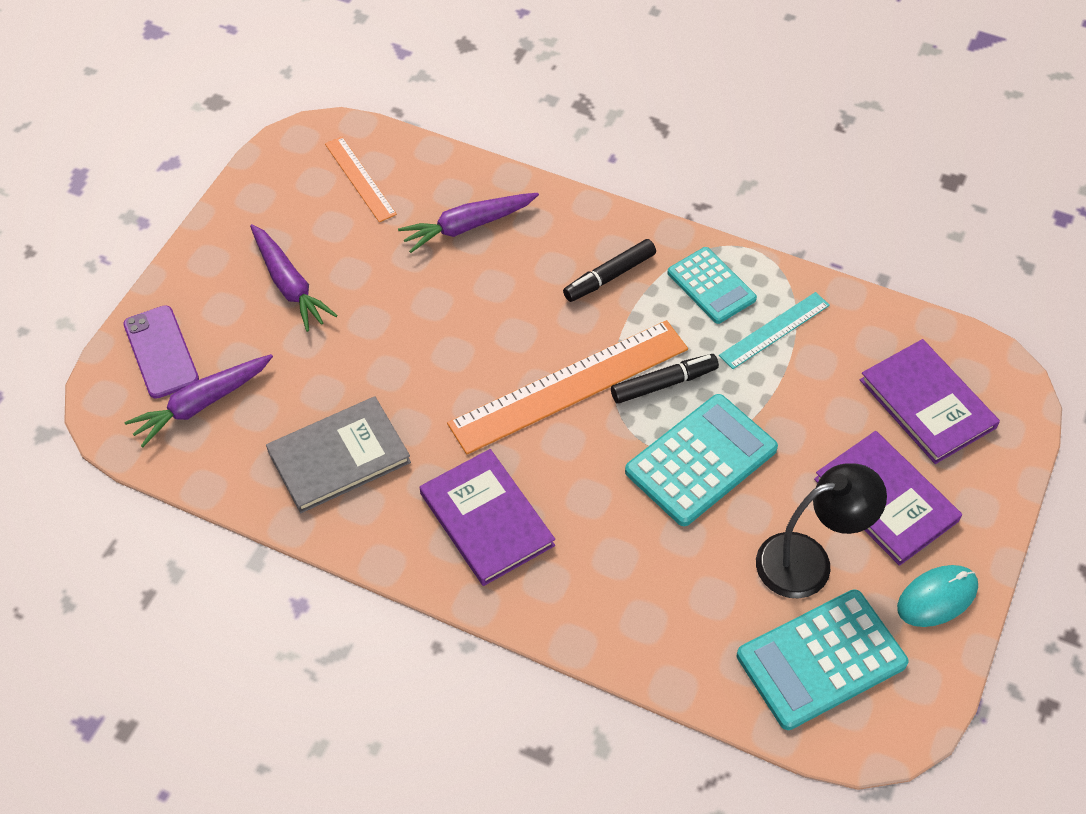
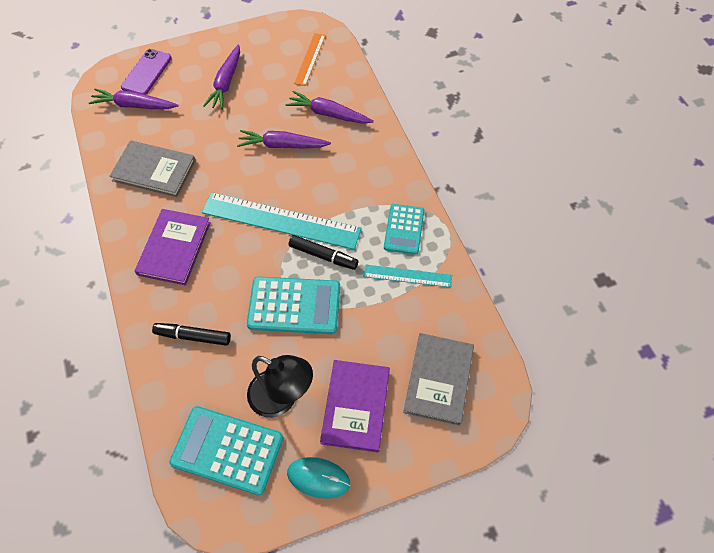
camera: 45 degrees right, 5 degrees up
(460, 303) = (282, 145): none -> purple carrot
(569, 385) = (281, 220): orange ruler -> turquoise ruler
(609, 276) = (362, 186): black marker -> black marker (193, 336)
(927, 404) = (438, 379): purple book -> grey book

